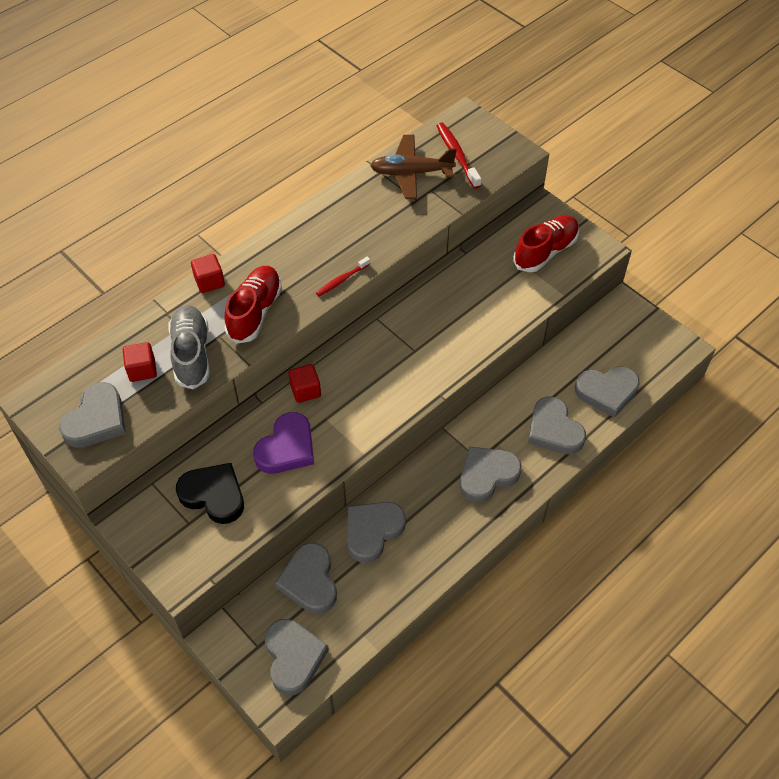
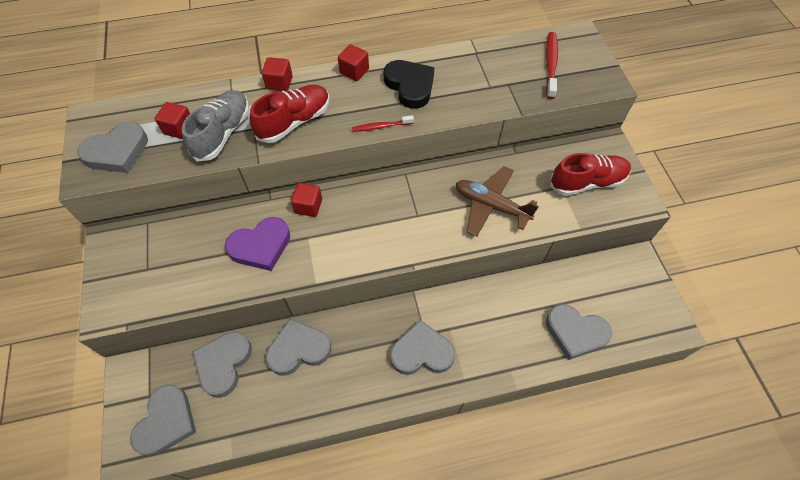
camera: 30 degrees right, 5 degrees up
(214, 495) = (180, 256): black heart -> black heart (410, 86)
(276, 239) = (354, 71): none -> red cube
(411, 173) = (501, 63): brown plane -> brown plane (491, 206)
(554, 430) = (505, 342): grey heart -> none

